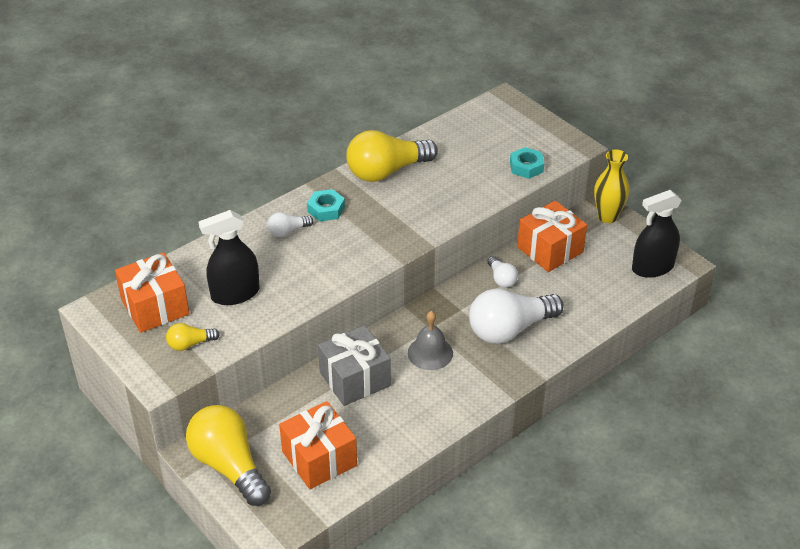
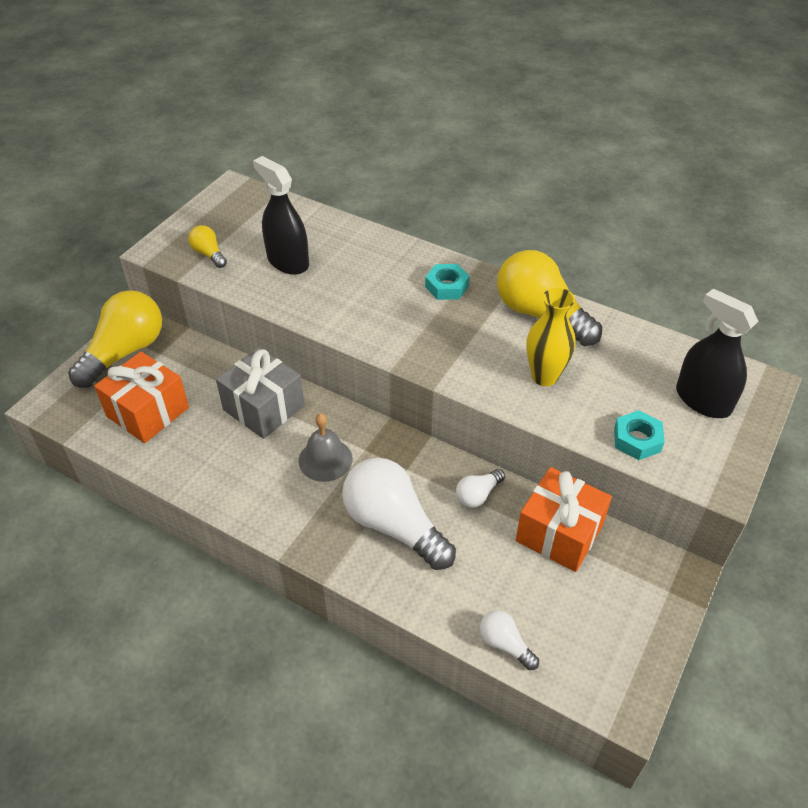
camera: 70 degrees right, 5 degrees up
(155, 307) = (250, 219): orange gift -> none
(288, 231) = (396, 269): white light bulb -> white light bulb (505, 644)
(607, 217) = (666, 585): yellow vase -> yellow vase (544, 376)
(652, 267) = (592, 667): black spray bottle -> black spray bottle (702, 400)

